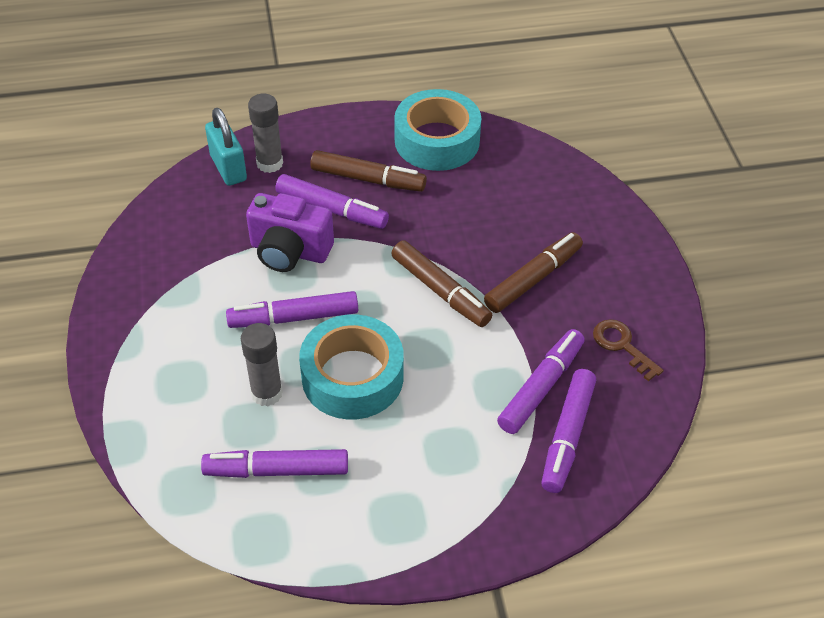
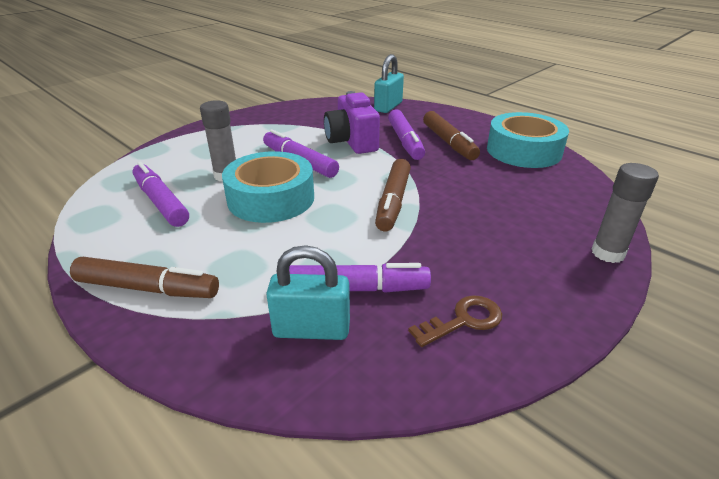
camera: 55 degrees right, 15 degrees down
(269, 163) = (410, 114): grey glue stick -> grey glue stick (608, 253)
(533, 279) = (466, 237): brown marker -> brown marker (147, 288)
(567, 436) = (311, 329): purple marker -> turquoise padlock
(622, 346) = (463, 320): brown key -> brown key turned 45 degrees clockwise

